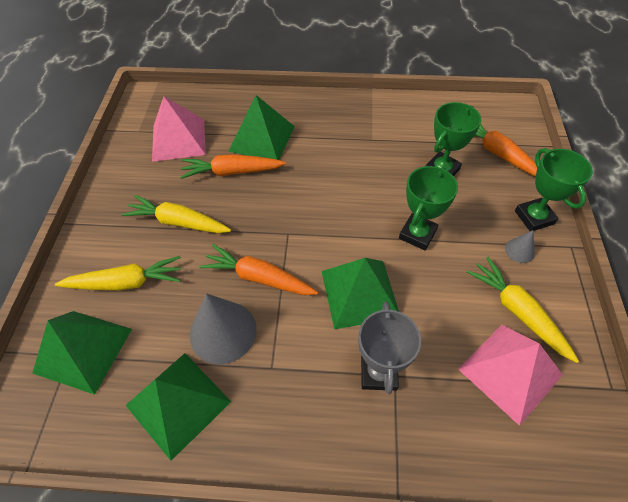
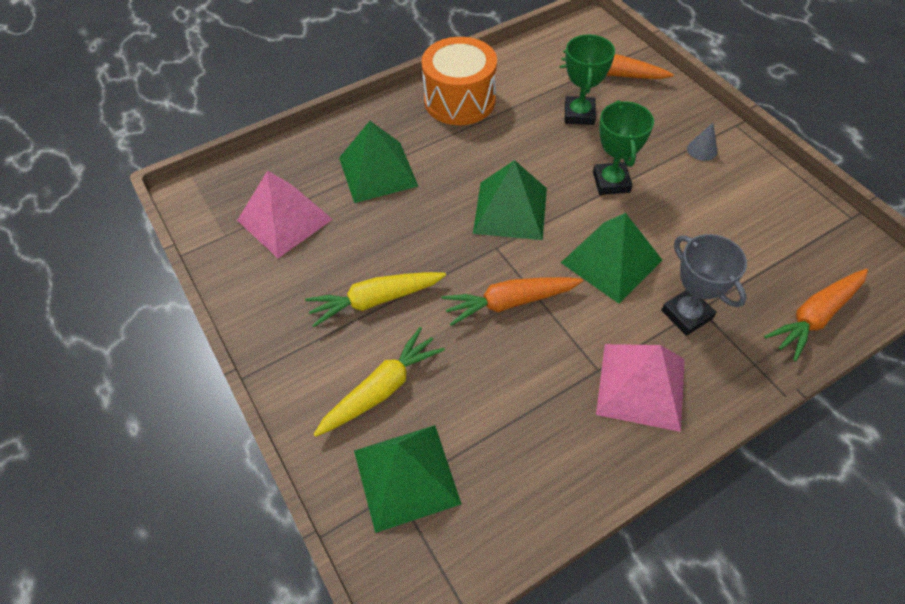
camera: 35 degrees left, 0 degrees up
(178, 403) = (547, 454): green pyramid -> green pyramid (510, 210)
(223, 331) = (525, 369): grey cone -> none
(232, 172) = (380, 221): orange carrot -> orange carrot (814, 316)
(362, 117) = (459, 100): none -> orange drum
(510, 372) = (778, 250): pink pyramid -> pink pyramid (641, 386)
(517, 311) = (743, 200): yellow carrot -> none
(534, 217) = (689, 116): green trophy -> none

